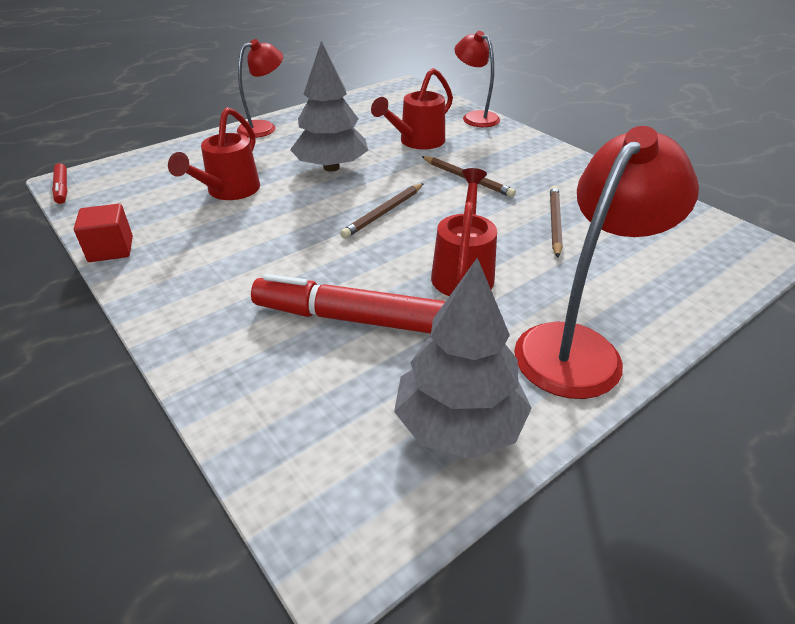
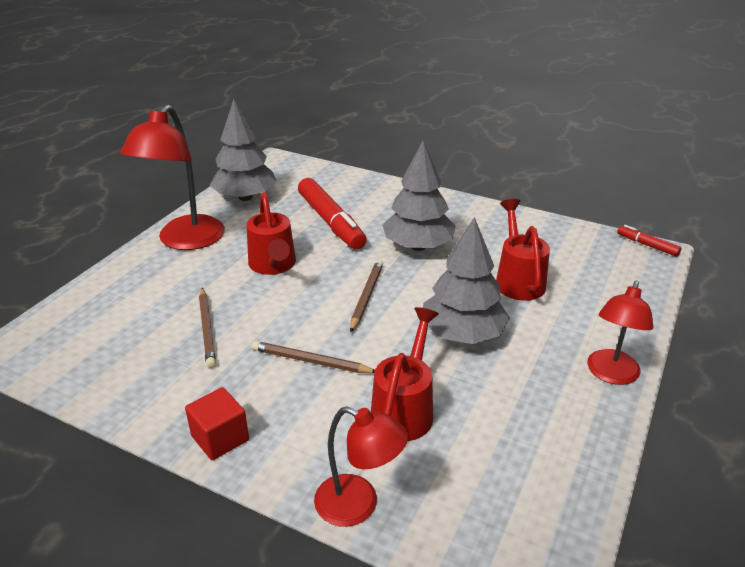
camera: 155 degrees right, 5 degrees down
(111, 249) = (526, 218): red cube -> red cube (220, 438)
(278, 249) = (418, 246): none -> grey tree
(350, 318) = (331, 222): red marker -> red marker turned 75 degrees clockwise

